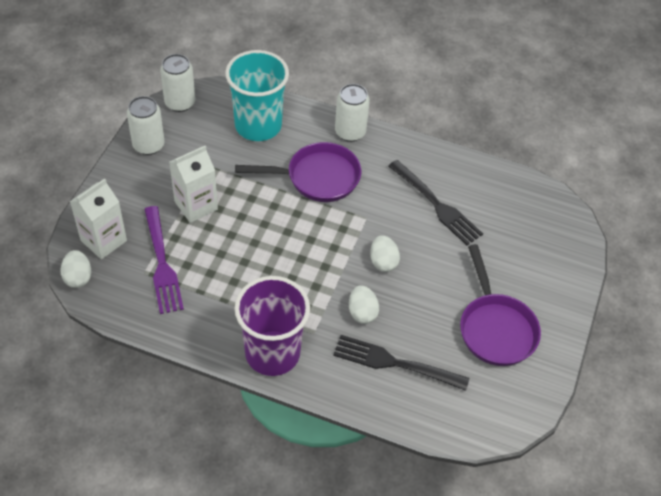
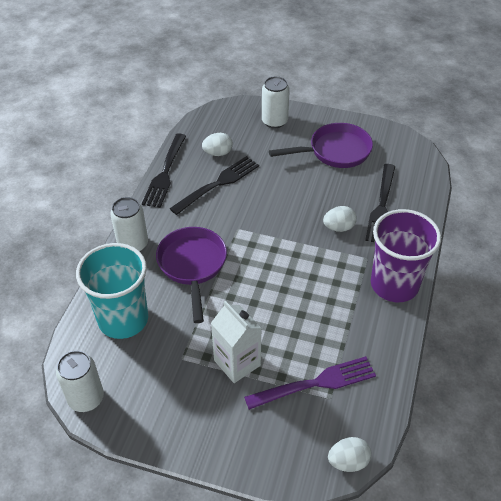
camera: 90 degrees left, 5 degrees down
(103, 240) = (295, 445): white carton -> none
(148, 145) = (153, 421): white can -> white can (274, 121)
(383, 262) = (284, 216): white egg -> white egg (218, 153)
(454, 159) = (165, 173): none -> black fork

